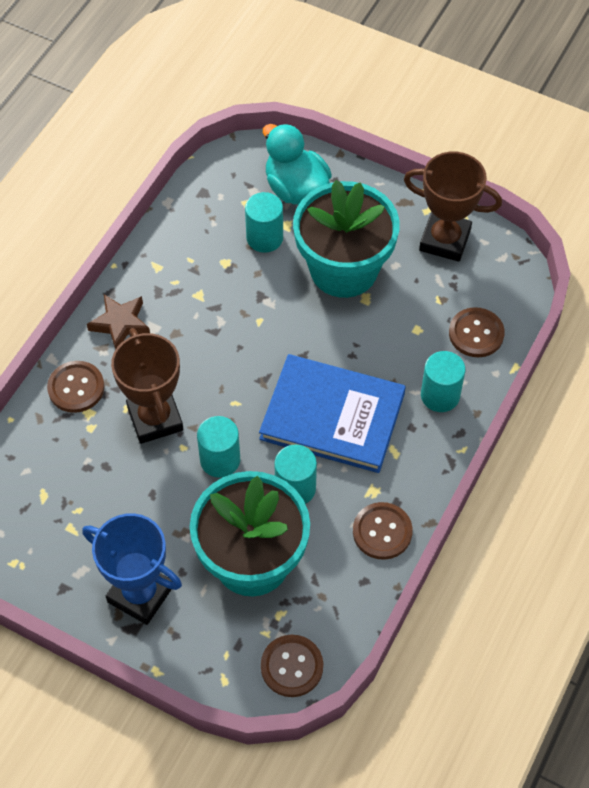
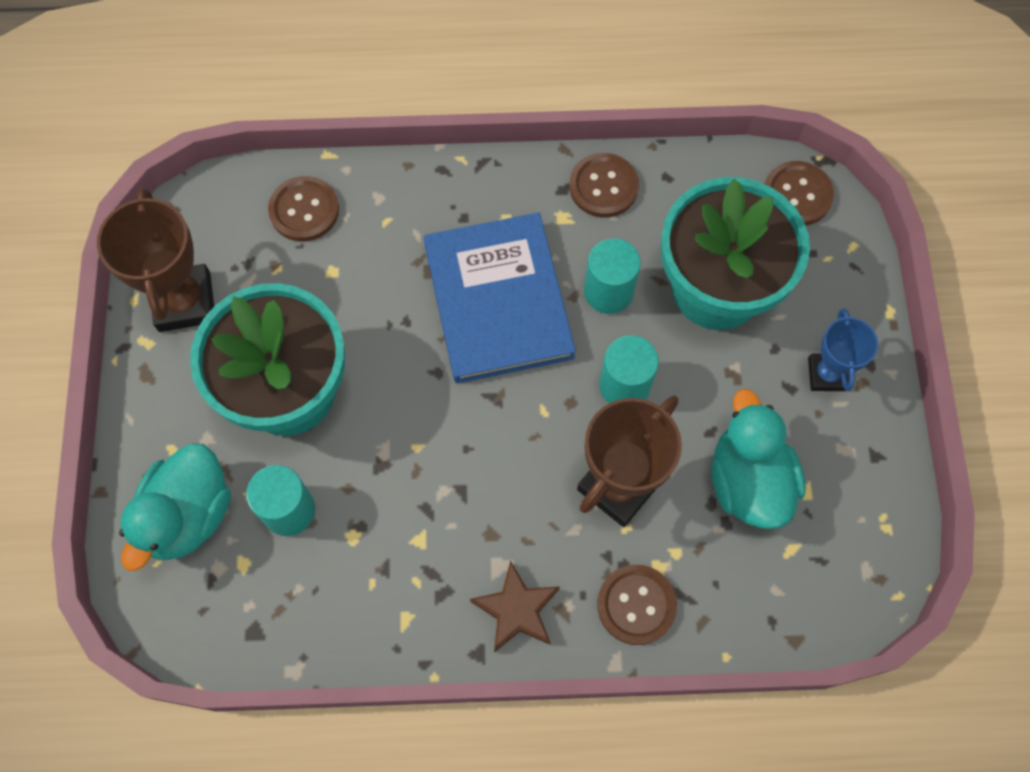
camera: 120 degrees left, 10 degrees up
(104, 497) = (748, 481): none -> turquoise duck
(140, 594) = (826, 374): blue trophy -> blue trophy, size x0.61
(440, 395) = (407, 209): turquoise cylinder -> none

